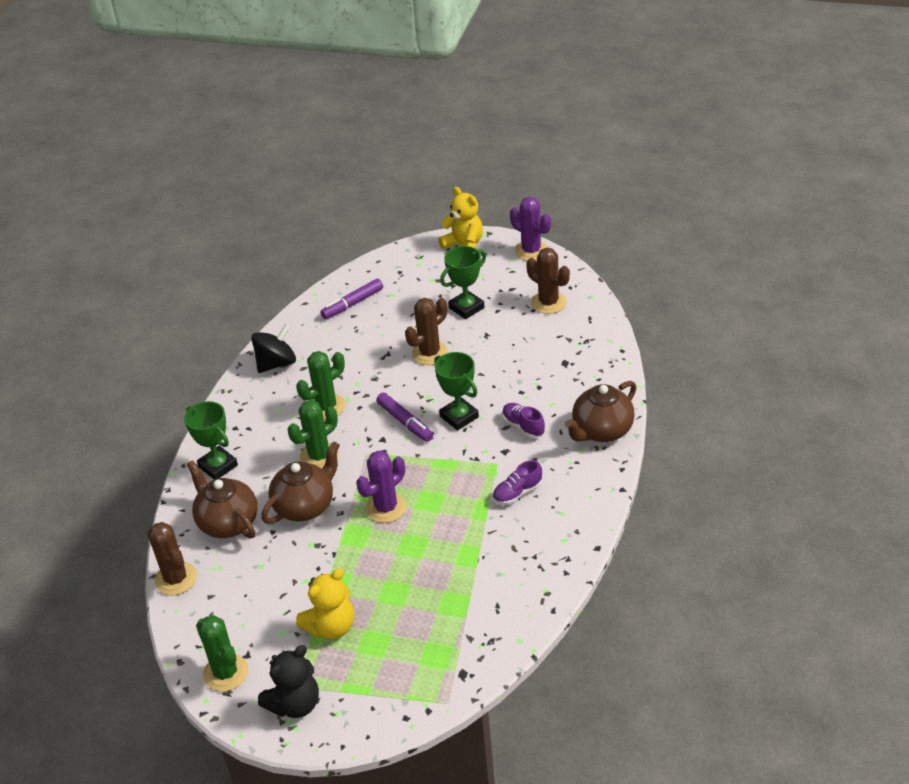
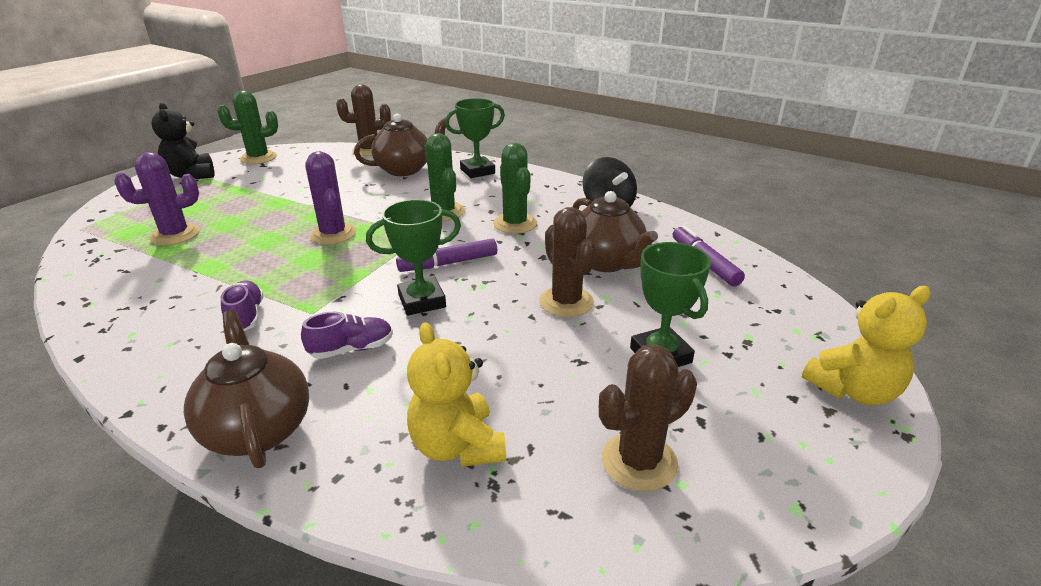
camera: 105 degrees right, 10 degrees down
(305, 506) = (385, 199): brown teapot -> brown teapot (606, 262)
(331, 626) = (237, 194): yellow teddy bear -> yellow teddy bear (457, 446)
(531, 251) = (836, 486): purple cactus -> purple cactus (175, 235)

